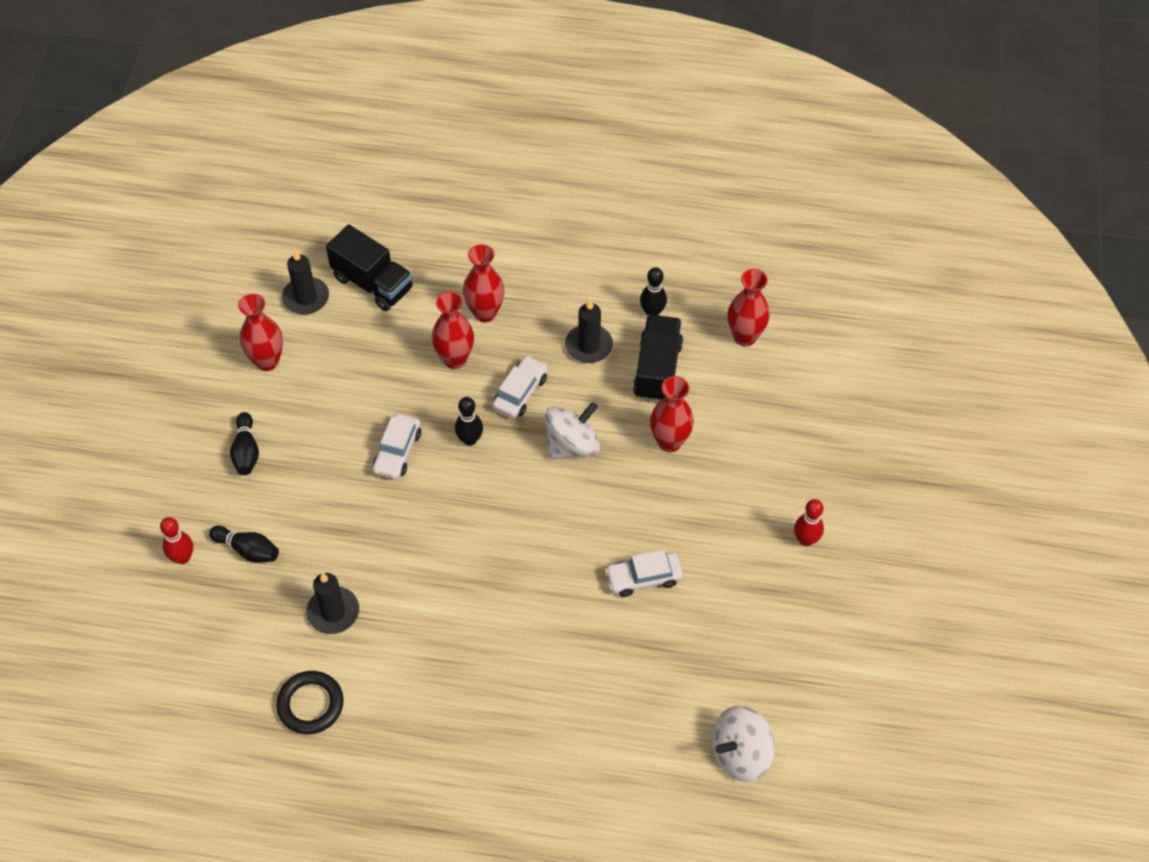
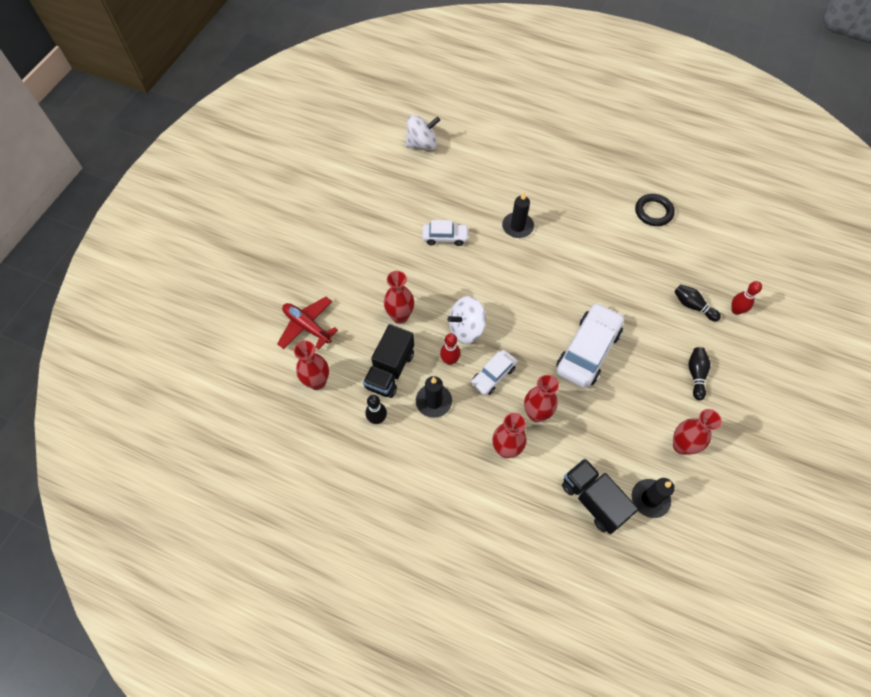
camera: 165 degrees left, 5 degrees up
(333, 612) = (638, 257): black candle -> black candle (517, 226)
(397, 452) = (588, 350): white car -> white car, size x1.77
(469, 439) = (536, 348): black bowling pin -> none
(790, 401) = (307, 326): none -> red plane
(805, 540) = (339, 238): red bowling pin -> red bowling pin (450, 360)

